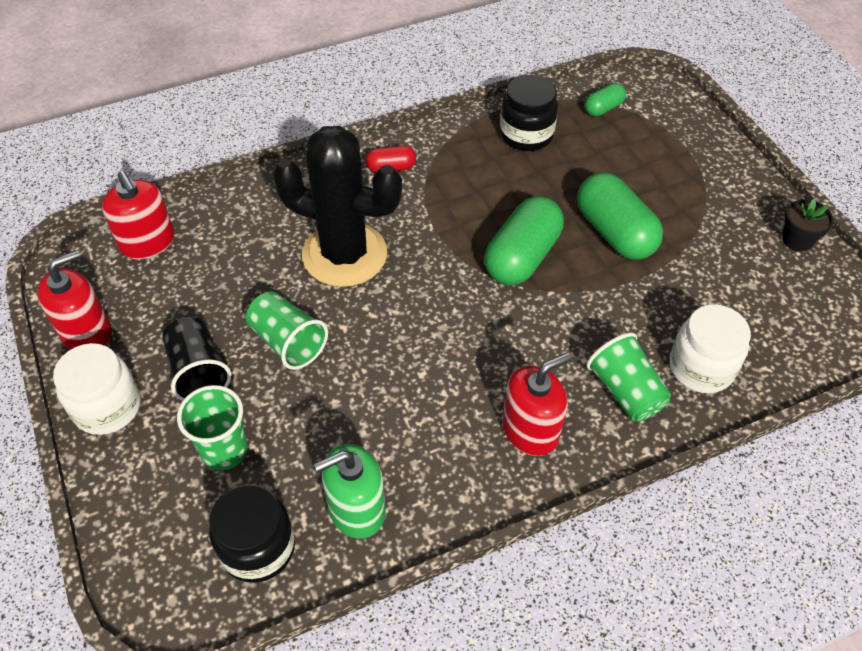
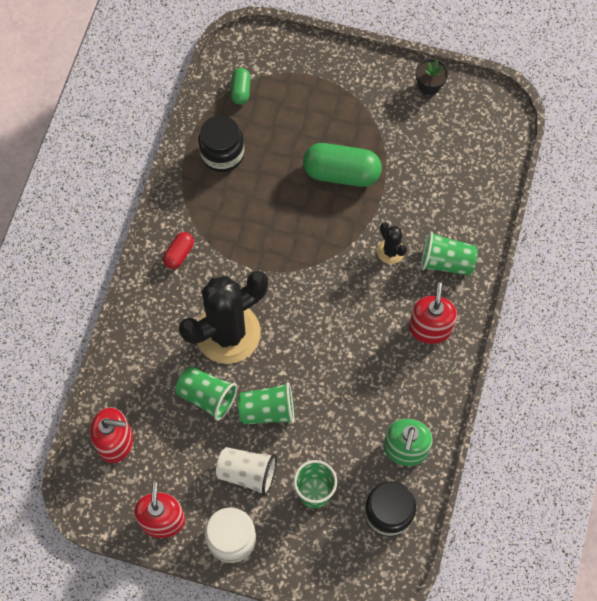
camera: 50 degrees left, 15 degrees up
(198, 371) = (247, 473): black cup -> white cup
(259, 282) = (207, 396): none -> green cup
(522, 257) = (315, 237): green capsule -> none
(579, 330) = (390, 251): none -> black cactus
(701, 367) = (463, 212): white jar -> none

